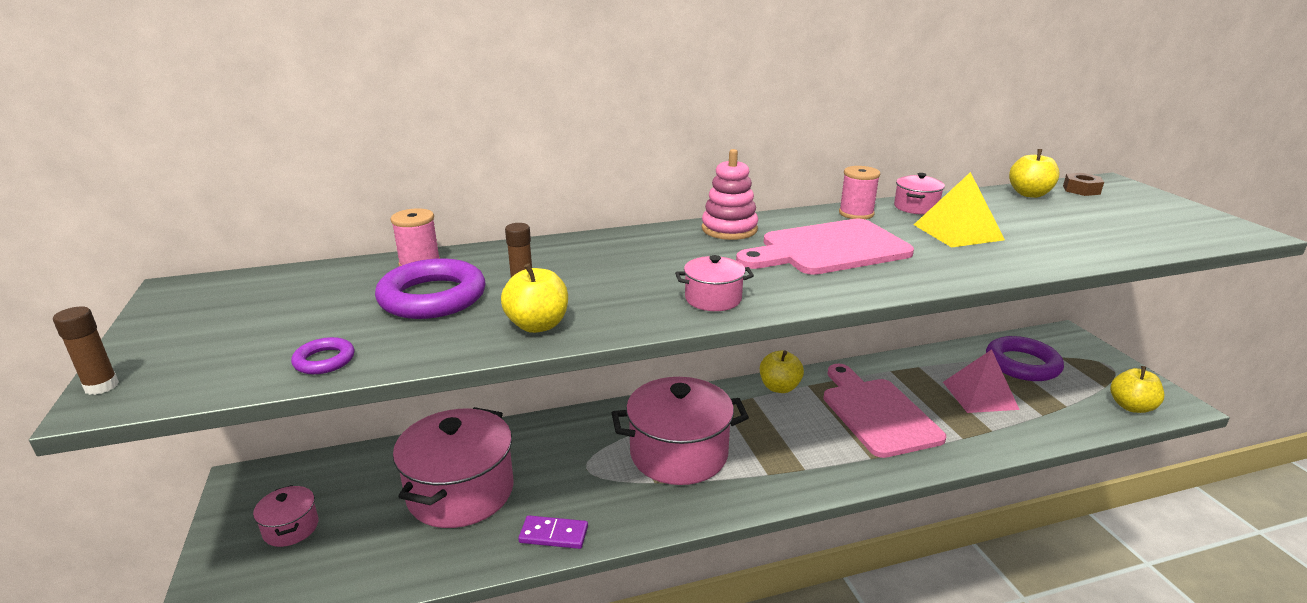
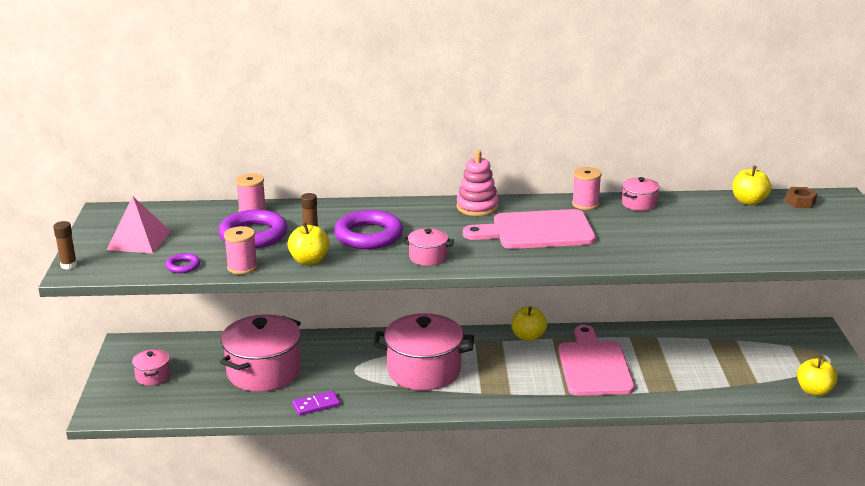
camera: 15 degrees right, 0 degrees up
(430, 349) = (242, 267): none -> pink spool
(553, 535) = (316, 405): purple domino -> purple domino turned 45 degrees counterclockwise
(958, 232) = (649, 228): yellow pyramid -> none
(980, 395) = (690, 365): pink pyramid -> pink pyramid (139, 240)
(1022, 364) = (750, 347): purple ring -> purple ring (368, 236)

